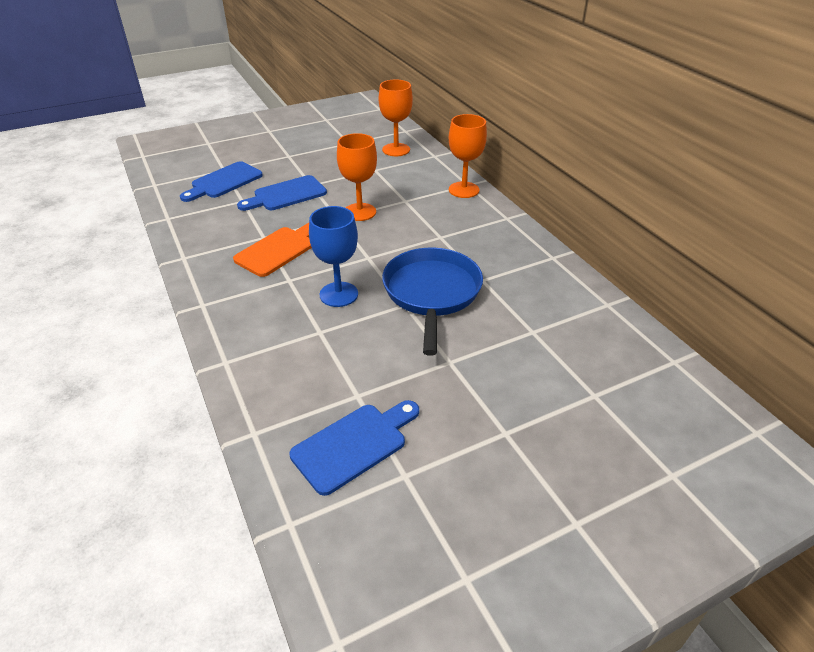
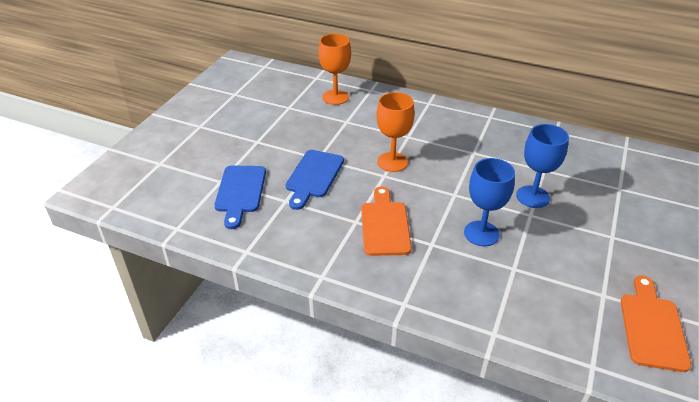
camera: 40 degrees left, 0 degrees up
(354, 445) = (652, 327): blue cutting board -> orange cutting board
(432, 293) = (532, 197): blue pan -> blue goblet
(464, 190) = (433, 108): orange goblet -> none

